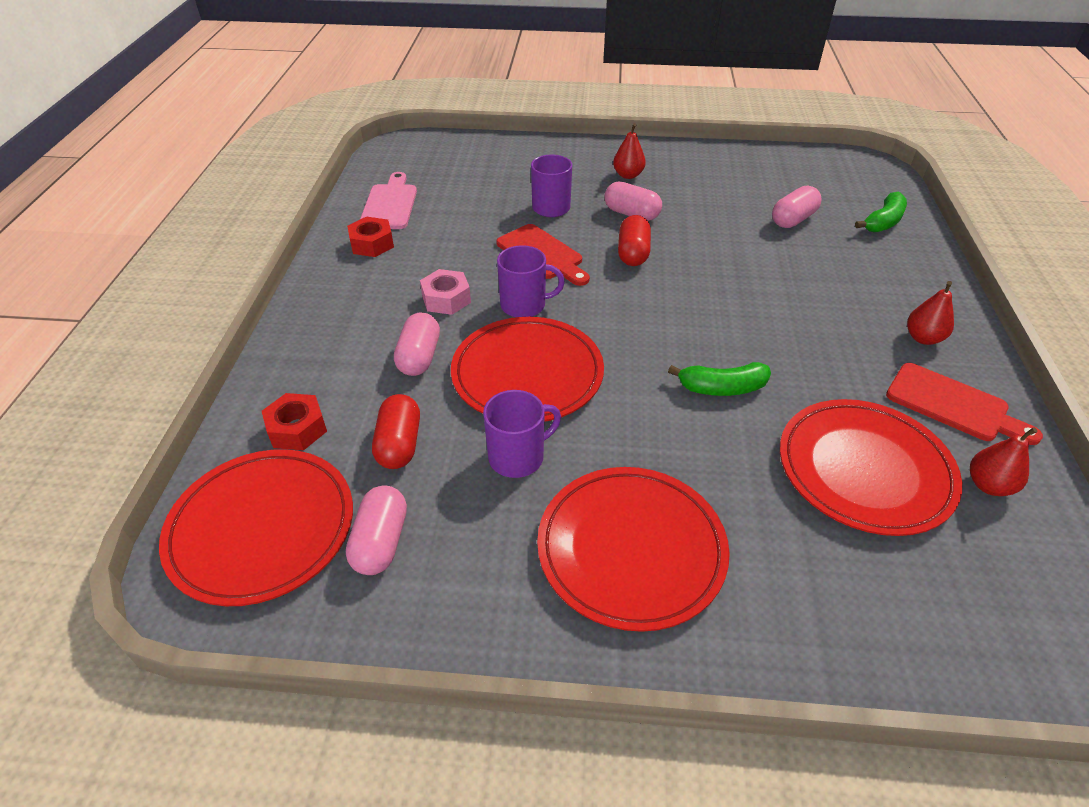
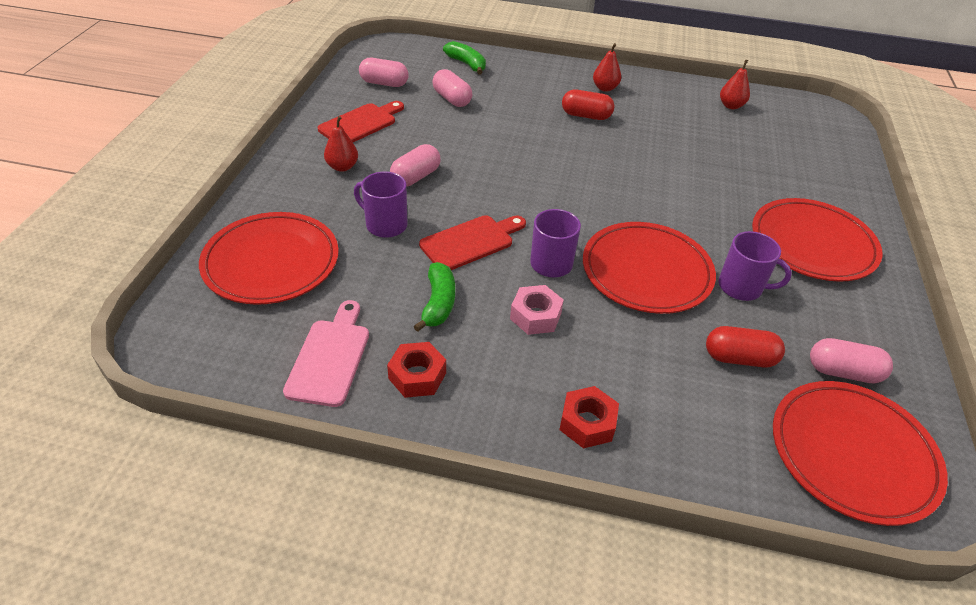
camera: 85 degrees left, 0 degrees up
(297, 429) = (731, 435): red nut -> red nut (587, 423)
(389, 204) = (330, 357): pink cutting board -> pink cutting board turned 90 degrees clockwise
(419, 357) = (625, 340): pink capsule -> pink capsule (384, 83)
(518, 457) = (741, 287): purple mug -> purple mug turned 135 degrees clockwise
(633, 253) = (481, 187): red capsule -> red capsule (586, 116)
(722, 388) = (657, 177): green banana -> green banana (438, 303)
(864, 470) = (726, 141): red plate -> red plate (271, 262)
(953, 404) = (667, 97): red cutting board -> red cutting board (360, 123)

